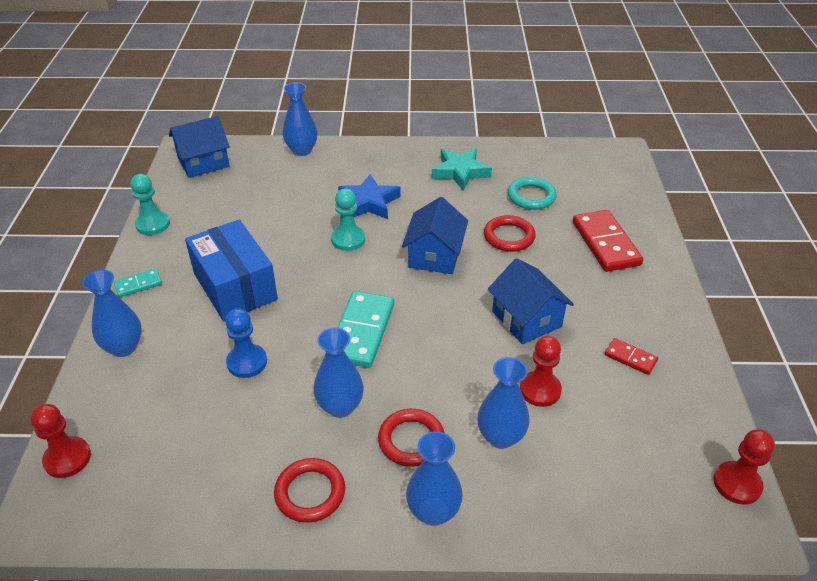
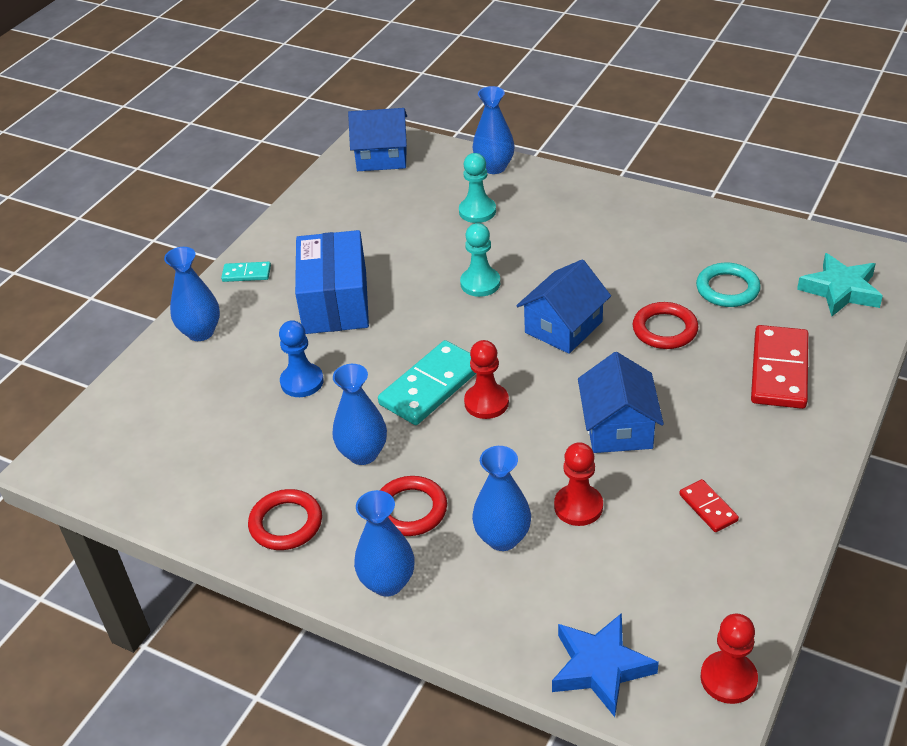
camera: 30 degrees right, 0 degrees up
(67, 458) = (102, 419): red pawn -> red pawn (486, 402)
(153, 224) = (294, 214): turquoise pawn -> turquoise pawn (477, 211)
(369, 202) = (530, 247): blue star -> blue star (600, 667)
(460, 172) = (660, 237): turquoise star -> turquoise star (840, 290)

